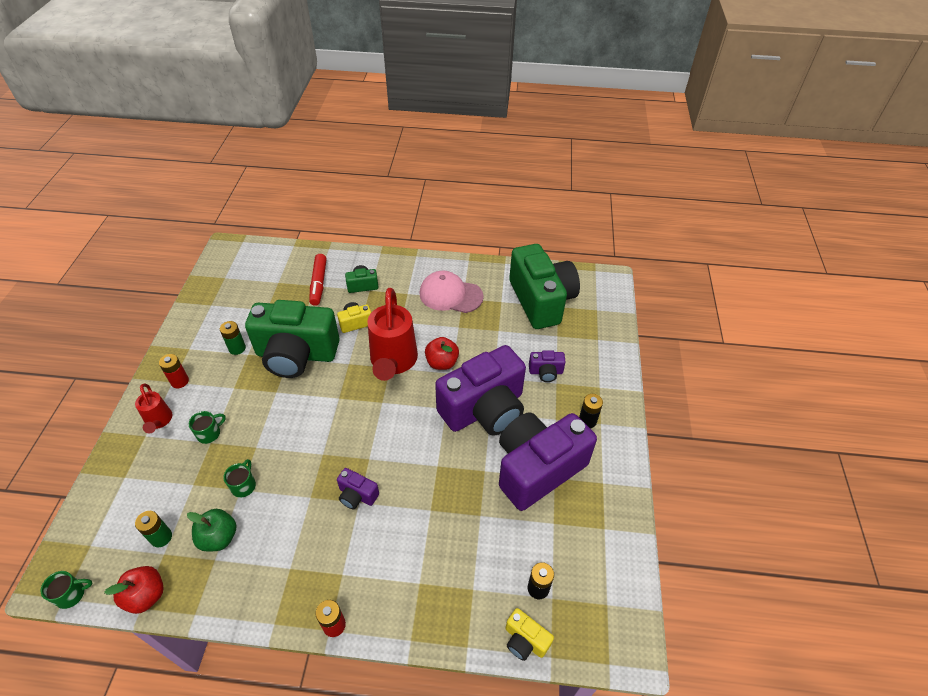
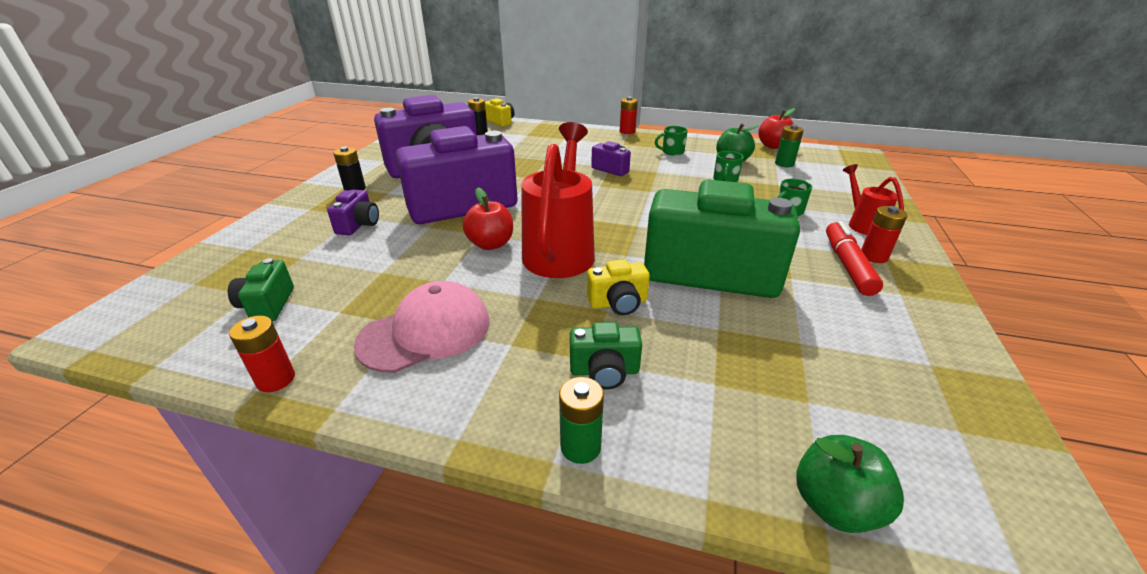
camera: 170 degrees left, 15 degrees down
(71, 594) = (834, 150): green mug -> green mug (672, 152)
(237, 348) = (815, 286): green battery -> green battery (580, 446)
(287, 251) = (835, 505): none -> green apple
(319, 283) = (707, 387): red marker -> red marker (847, 265)
(450, 295) = (426, 332): pink cap -> pink cap turned 60 degrees counterclockwise
(501, 267) = (276, 379): none -> red battery
(541, 300) = (267, 305): green camera -> green camera, size x0.42
(546, 372) = (358, 225): purple camera -> purple camera turned 90 degrees clockwise

